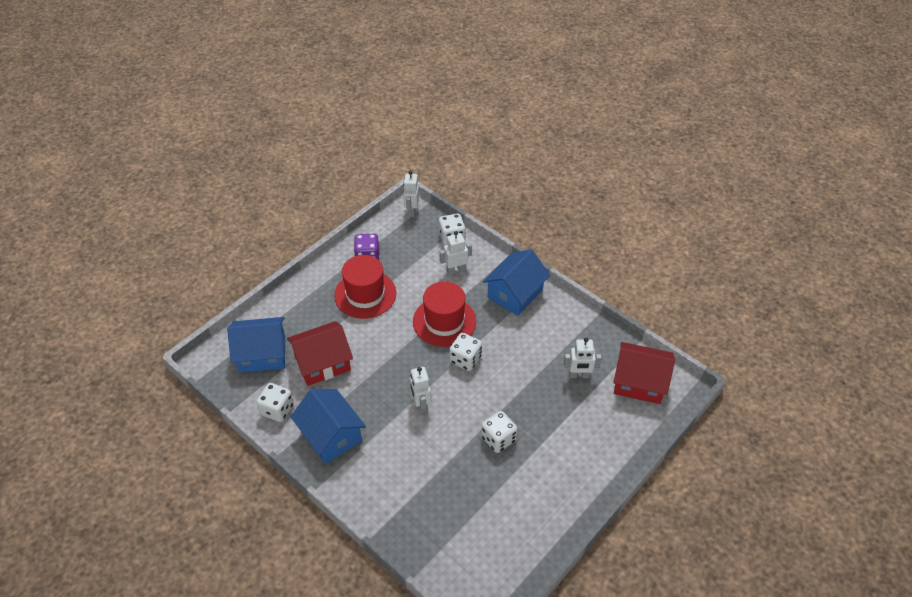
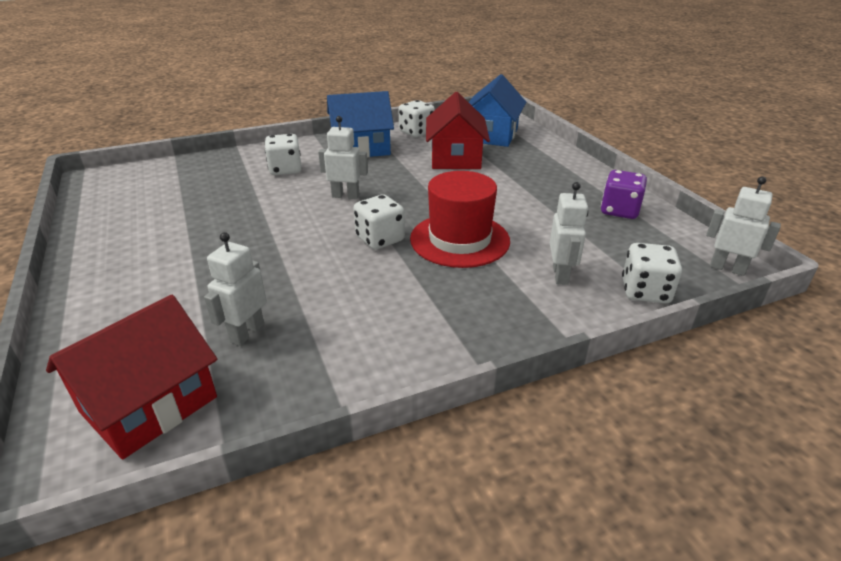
camera: 115 degrees right, 15 degrees down
(365, 294) = (546, 197): red hat -> none
(498, 439) = (240, 230): white dice -> white dice (285, 169)
(515, 293) = (472, 321): blue house -> none

